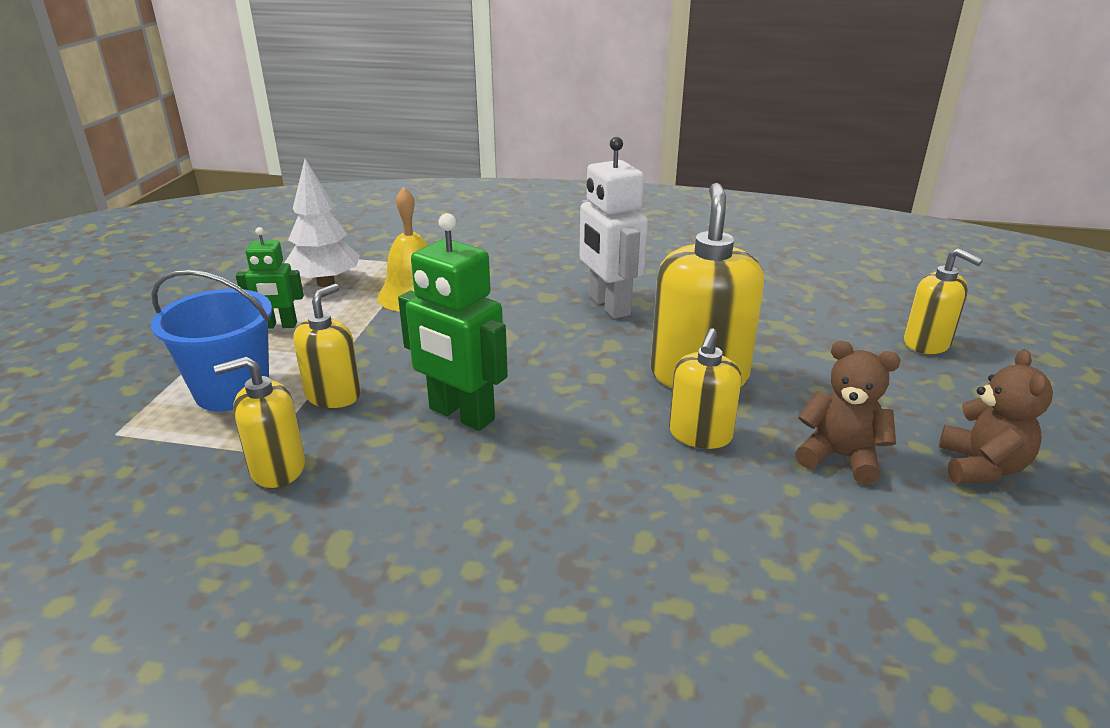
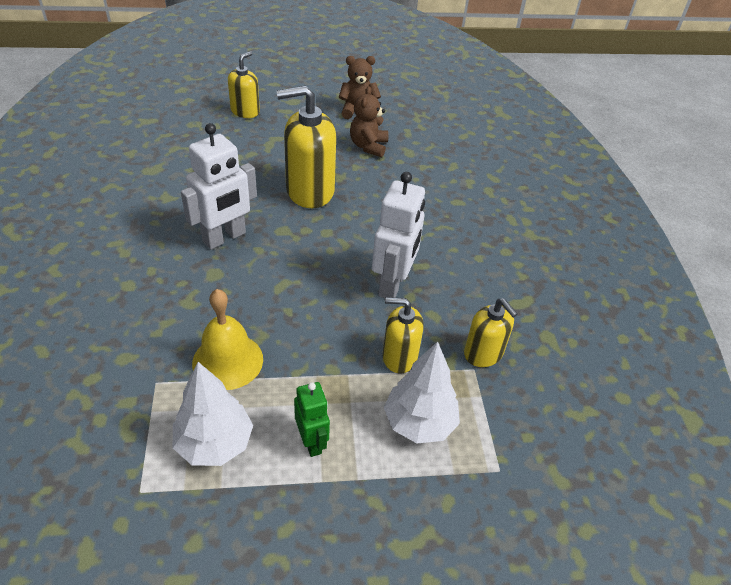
camera: 110 degrees left, 15 degrees up
(232, 391) = (419, 423): blue bucket -> white tree
(461, 415) = (393, 284): green robot -> white robot
(700, 434) = (370, 188): yellow soap dispenser -> none

